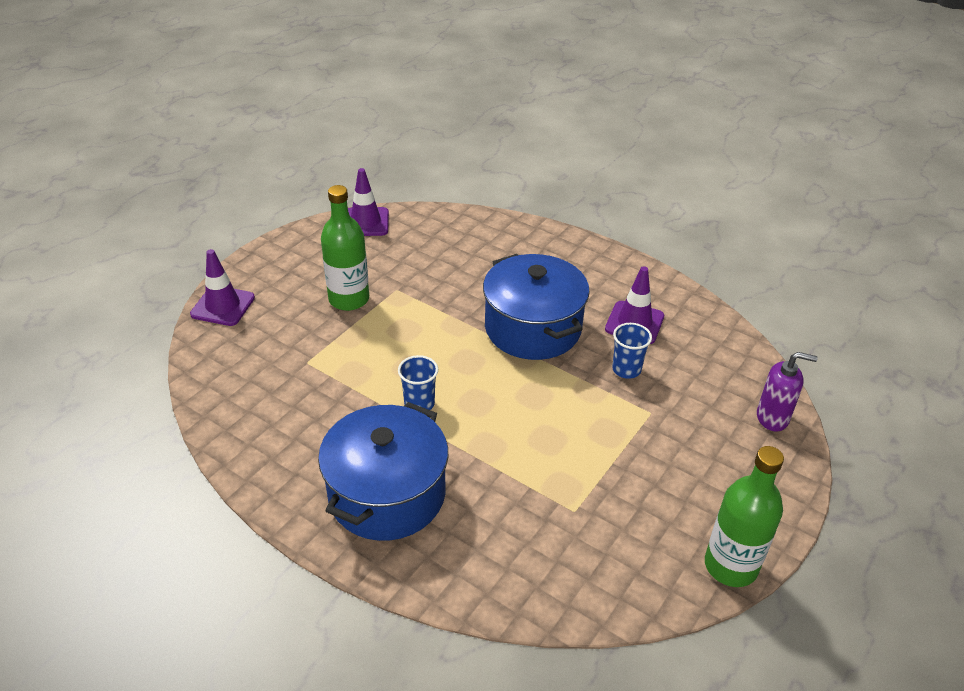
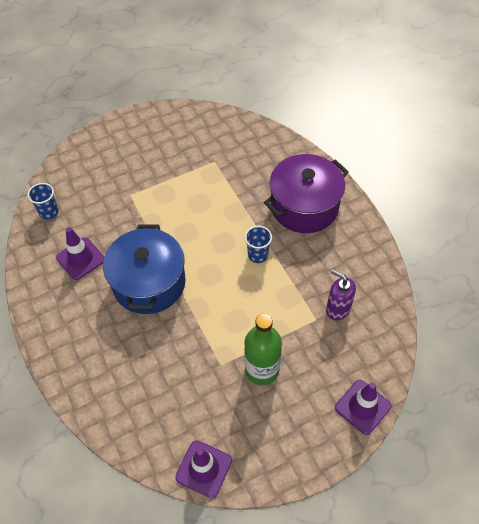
camera: 150 degrees left, 15 degrees up
(387, 494) = (304, 206): blue pot -> purple pot
(626, 369) = (118, 227): blue cup -> blue cup (49, 212)
(730, 566) = (164, 113): green bottle -> none
(772, 418) = (70, 166): purple soap dispenser -> purple soap dispenser (337, 309)

